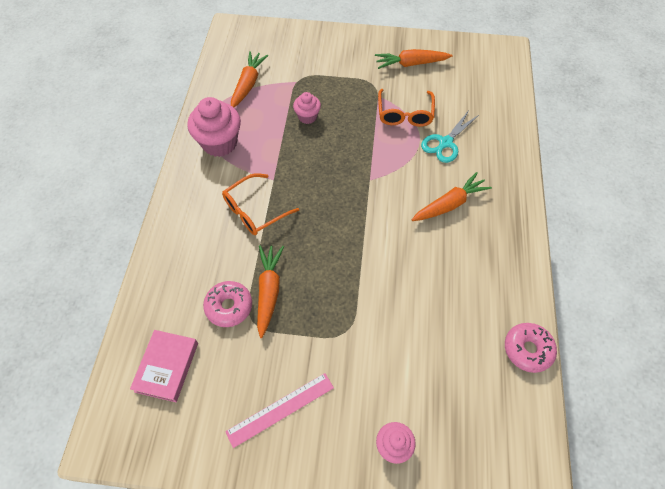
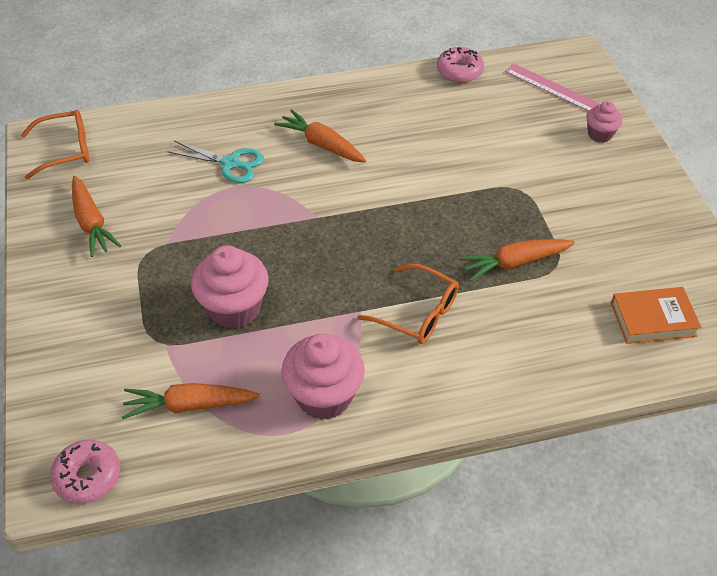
camera: 110 degrees left, 10 degrees down
(167, 367) = (653, 319): pink book -> orange book
(229, 306) = (554, 291): pink donut -> pink donut (88, 476)
(280, 409) = (625, 214): pink ruler -> pink ruler (552, 88)
(307, 117) = (234, 308): pink cupcake -> pink cupcake, size x1.81
(405, 114) = (194, 209): orange glasses -> orange glasses (66, 150)

